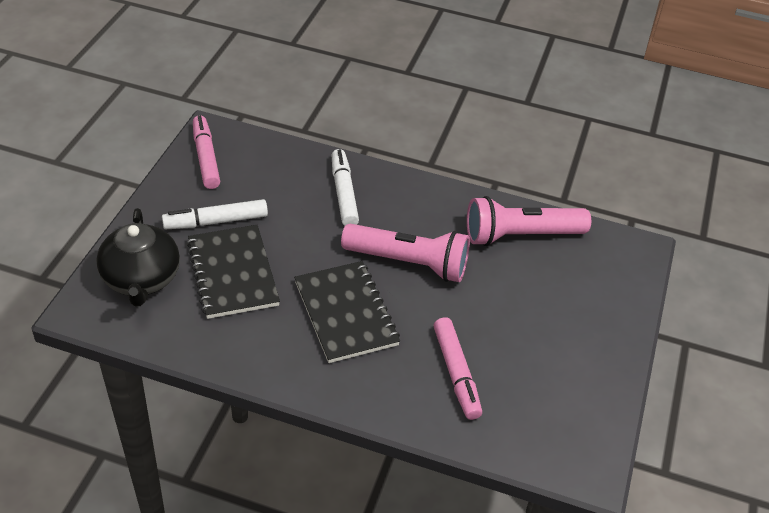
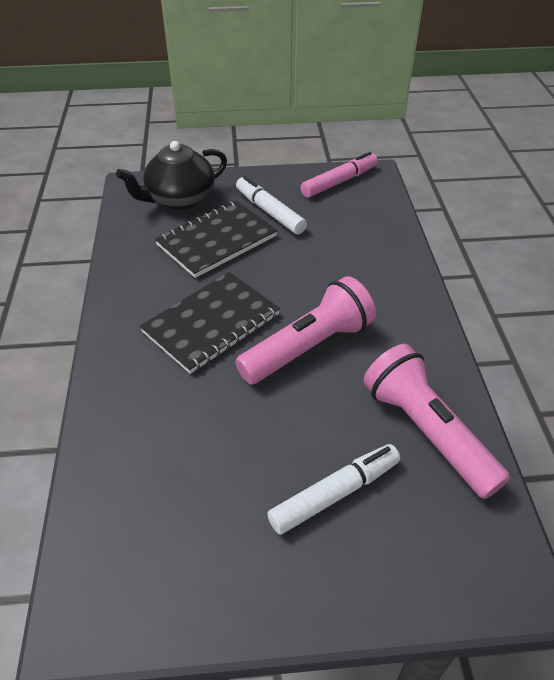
camera: 70 degrees right, 0 degrees up
(344, 193) = (368, 271): white marker -> white marker (335, 493)
(409, 263) = (309, 347): pink flashlight -> pink flashlight turned 120 degrees counterclockwise
(456, 373) = (175, 434): pink marker -> none

